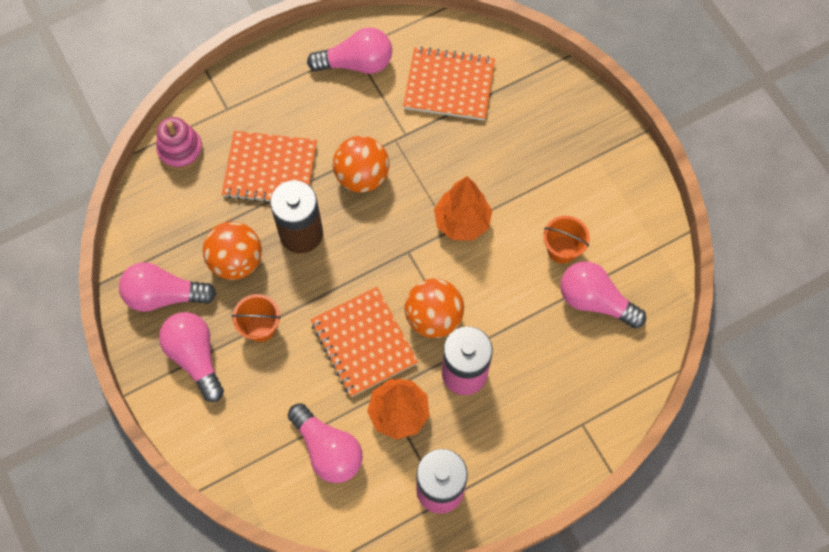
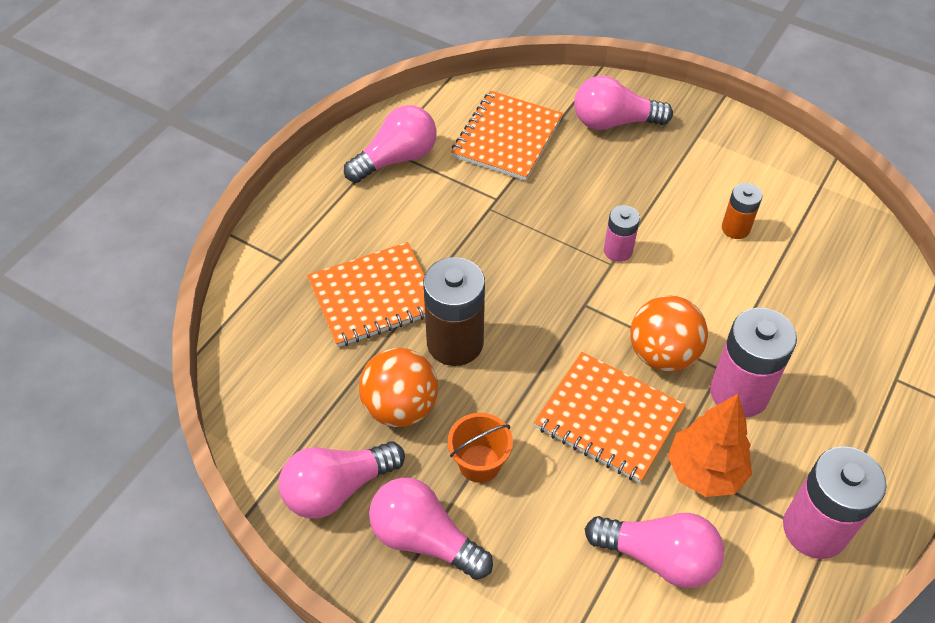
camera: 30 degrees left, 15 degrees down
(180, 150) = (253, 324): pink stacking toy -> none
(362, 176) = (480, 257): orange ball -> none
(449, 85) = (507, 138): orange notebook -> orange notebook turned 45 degrees counterclockwise
(462, 222) = (618, 250): orange tree -> pink battery
(562, 249) = (735, 228): orange bucket -> orange battery
(595, 301) = (806, 258): pink light bulb -> pink light bulb (614, 122)

